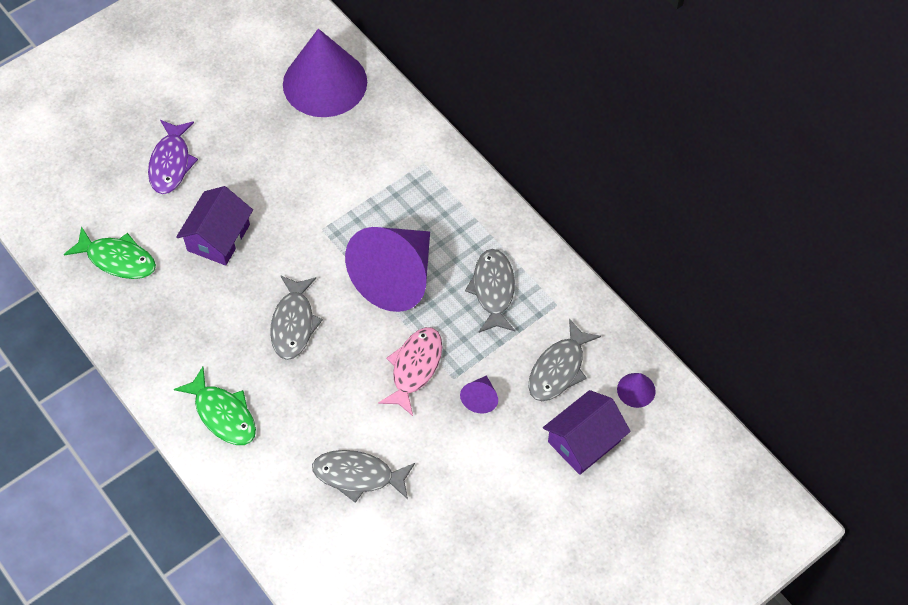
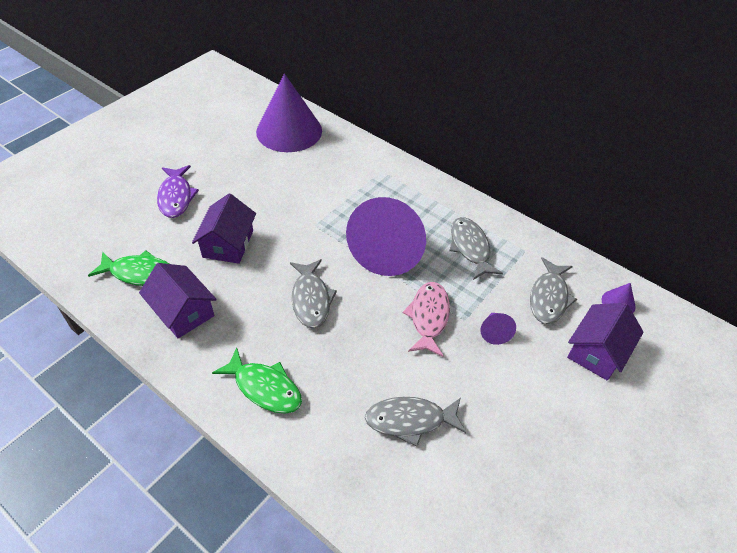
camera: 15 degrees left, 10 degrees down
(156, 314) = (183, 311): none -> purple house

